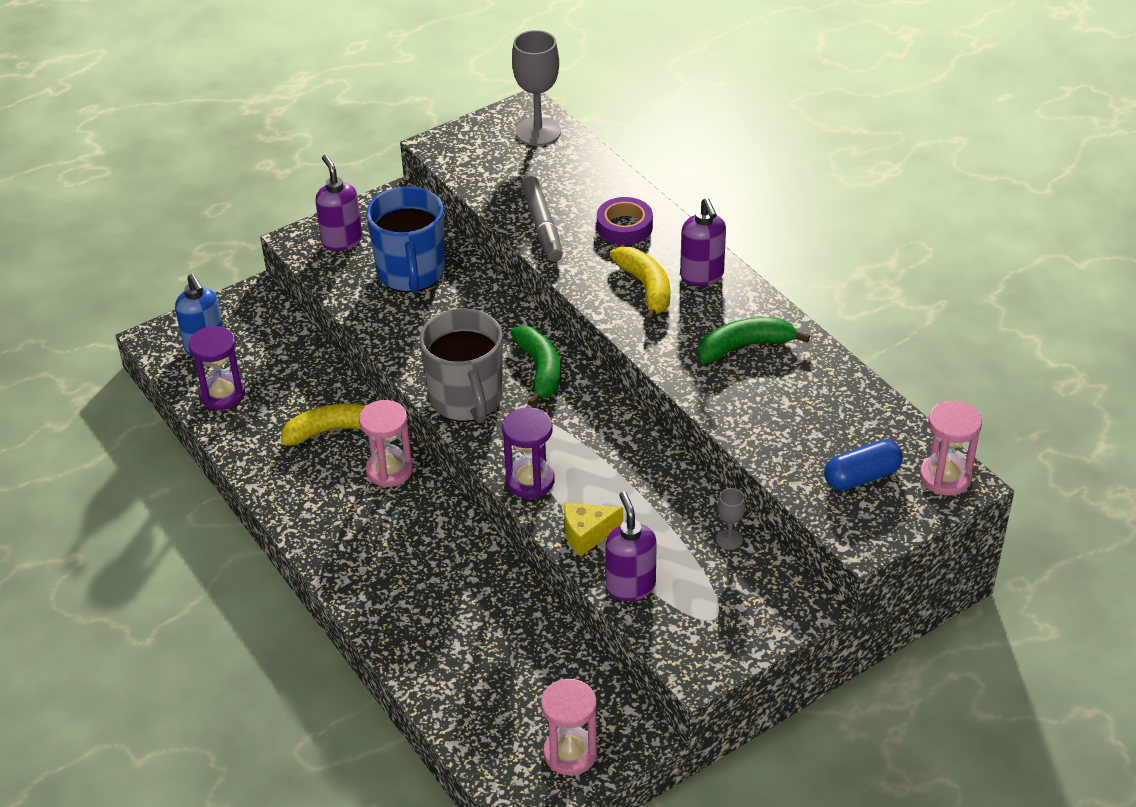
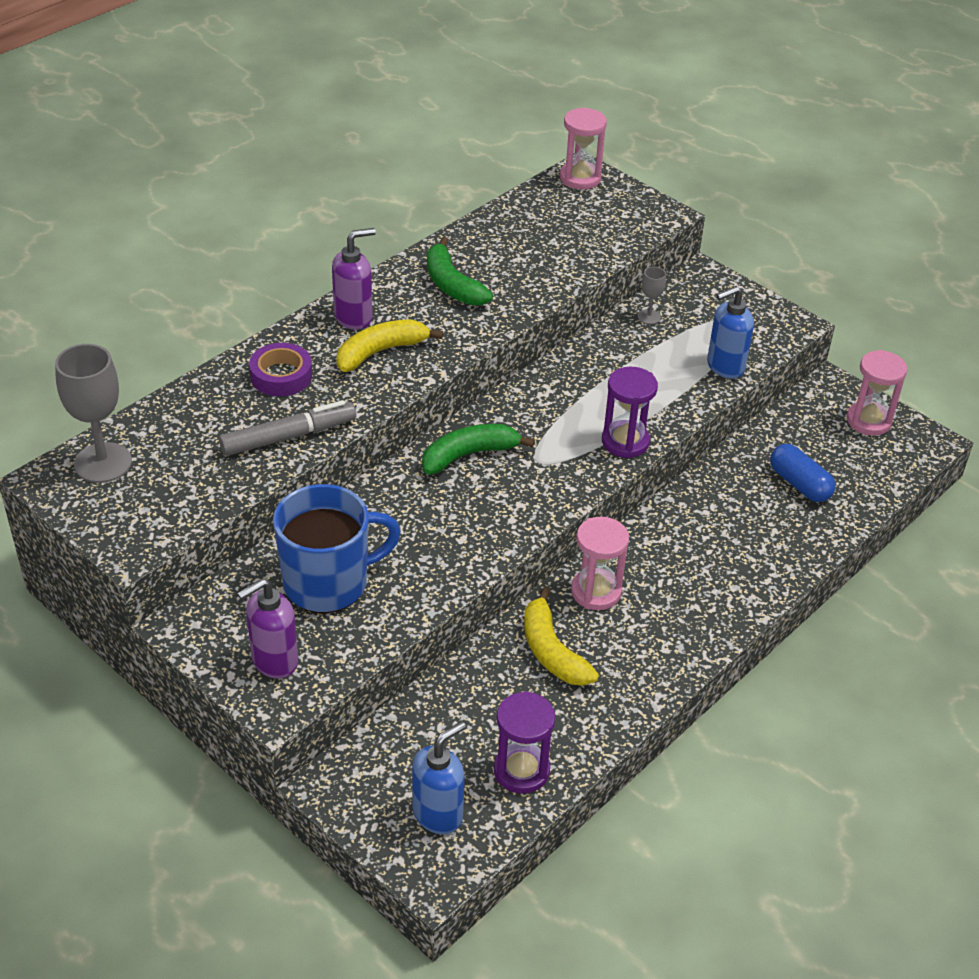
camera: 105 degrees left, 0 degrees up
(466, 400) = (528, 502): grey mug -> none
(587, 535) = (677, 397): yellow cheese -> none
(630, 586) = (725, 366): purple soap dispenser -> blue soap dispenser
(862, 477) = (595, 216): blue capsule -> blue capsule (799, 484)

